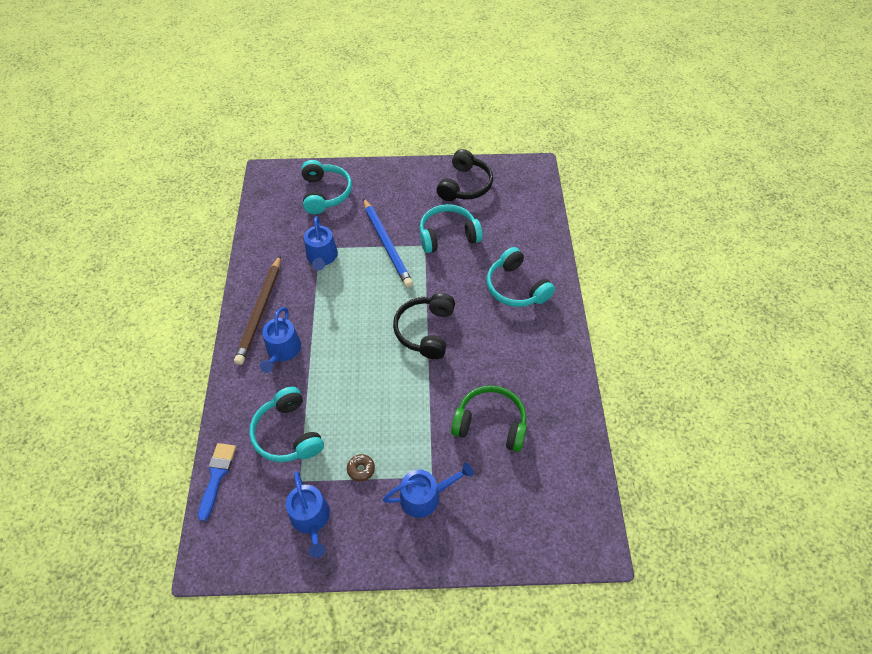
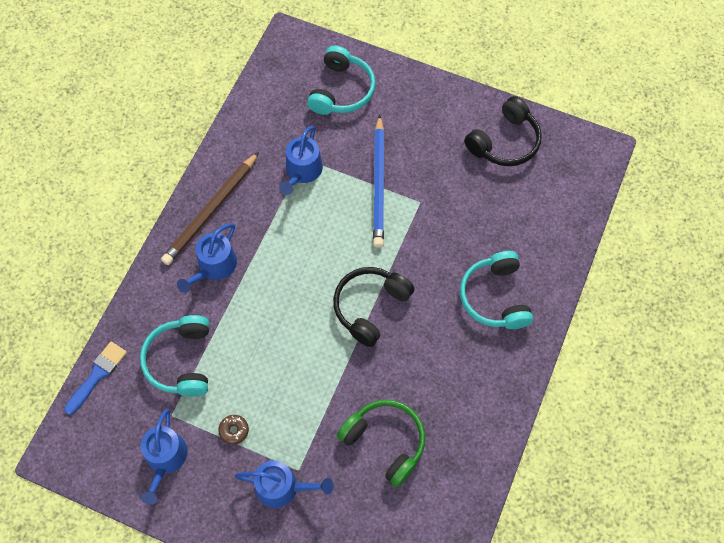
camera: 25 degrees right, 10 degrees up
(448, 235) = (452, 200): turquoise headphones -> none

